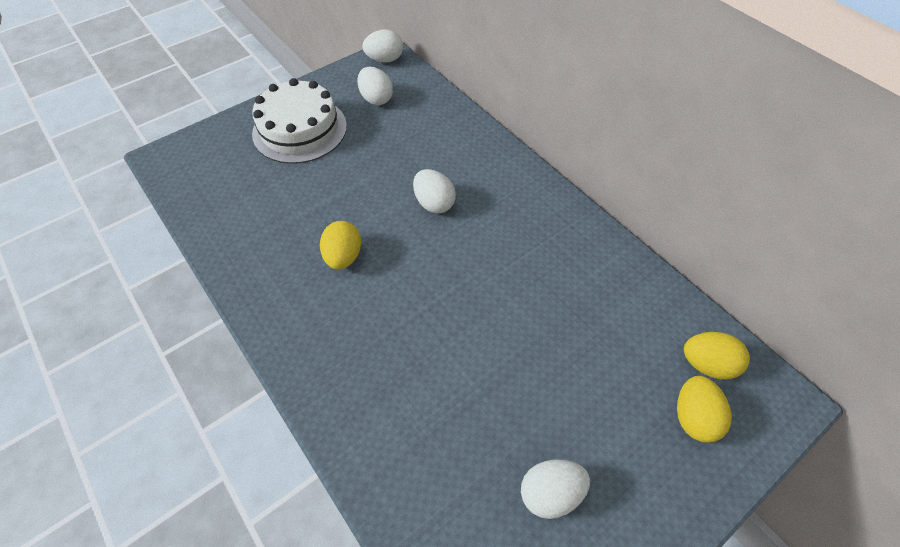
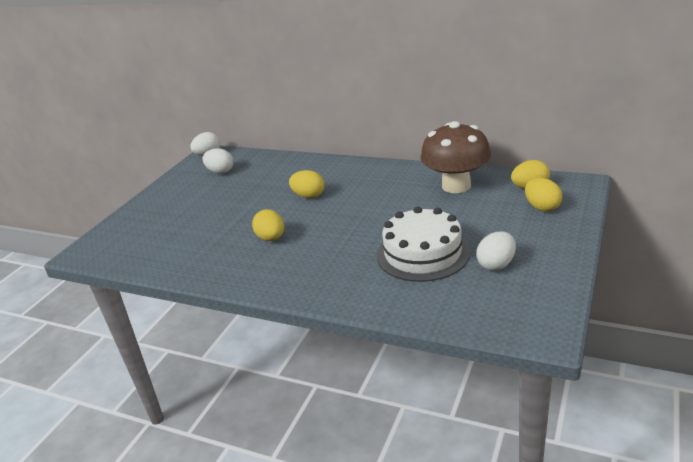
camera: 25 degrees left, 25 degrees down
(300, 129) = (178, 203): white cake -> white cake (422, 253)
(434, 203) = (308, 196): white egg -> yellow egg
(615, 296) = (456, 186): none -> brown mushroom

